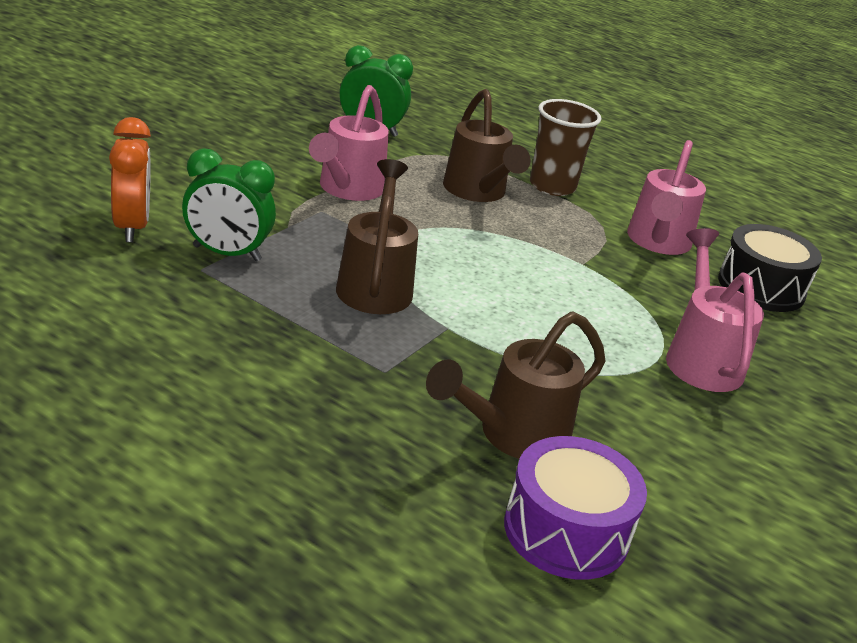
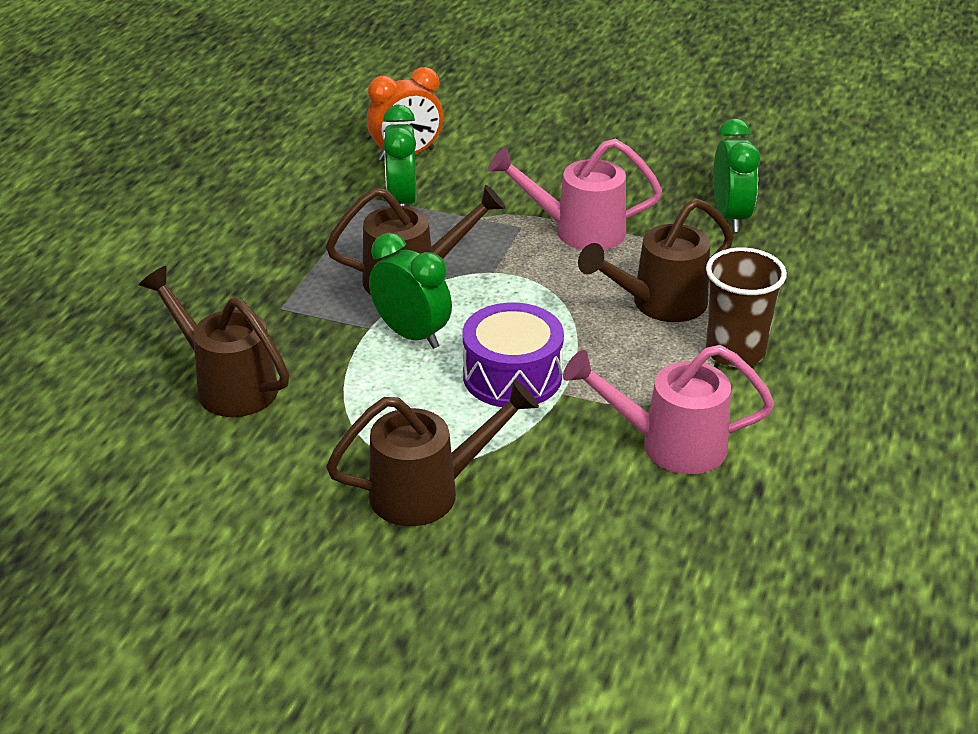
camera: 80 degrees right, 5 degrees up
(470, 308) = (412, 335): none -> green clock
(566, 531) = (118, 426): purple drum -> purple drum (512, 376)
(701, 358) = (429, 492): pink watering can -> brown watering can
(761, 287) = (634, 539): black drum -> none

